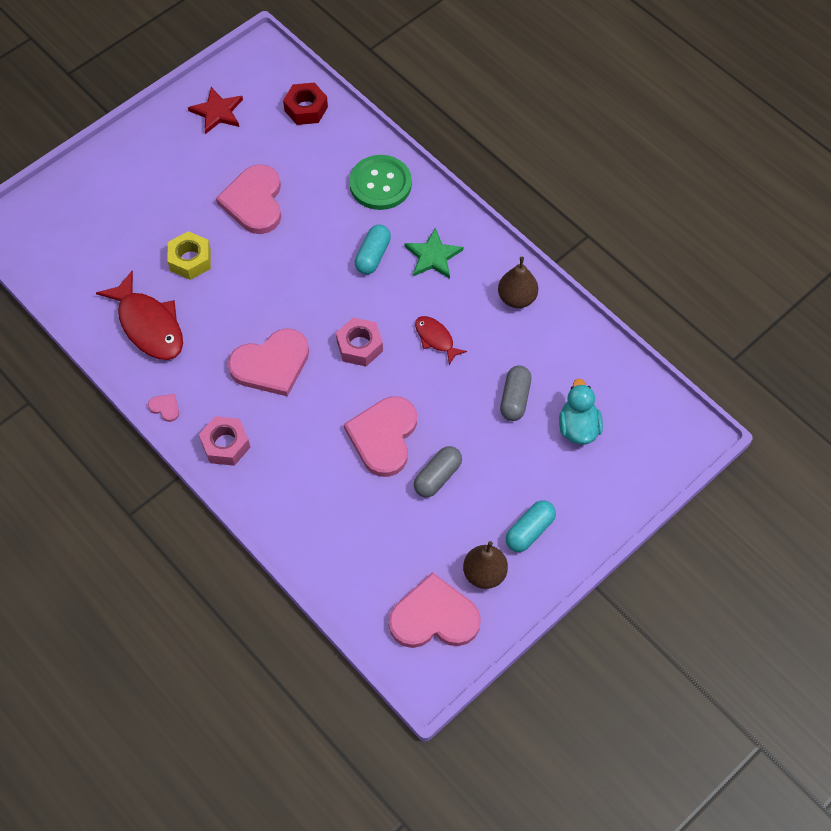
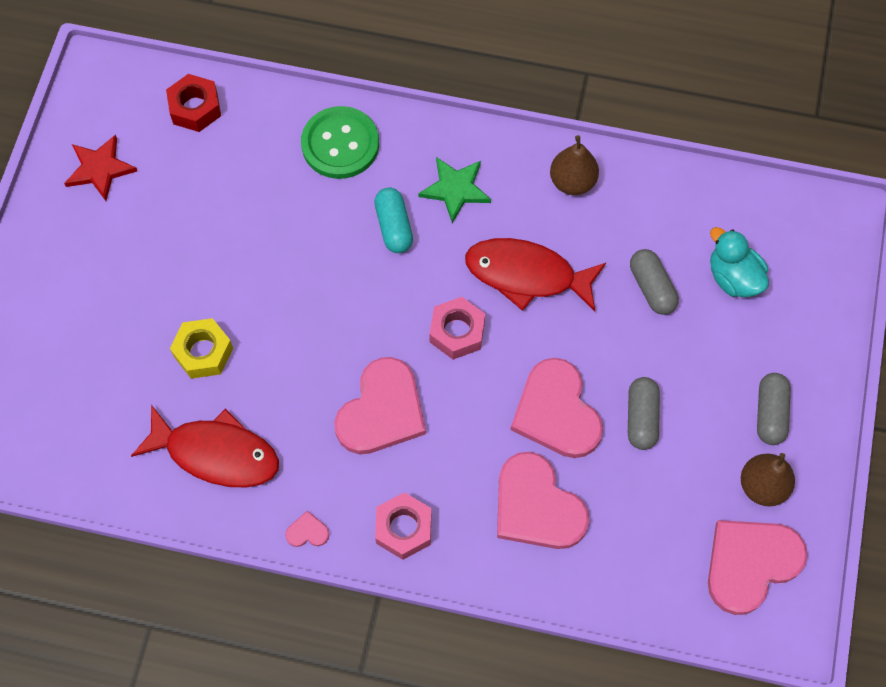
camera: 35 degrees left, 5 degrees up
(254, 201) = (221, 244): pink heart -> pink heart (537, 506)
(436, 339) = (527, 275): red fish -> red fish, size x1.86
(529, 531) = (770, 413): turquoise capsule -> grey capsule

